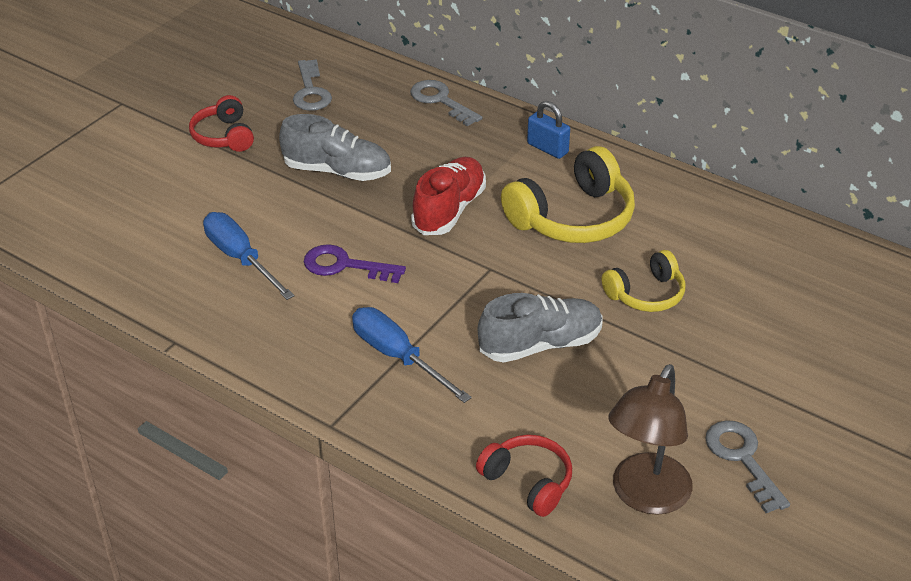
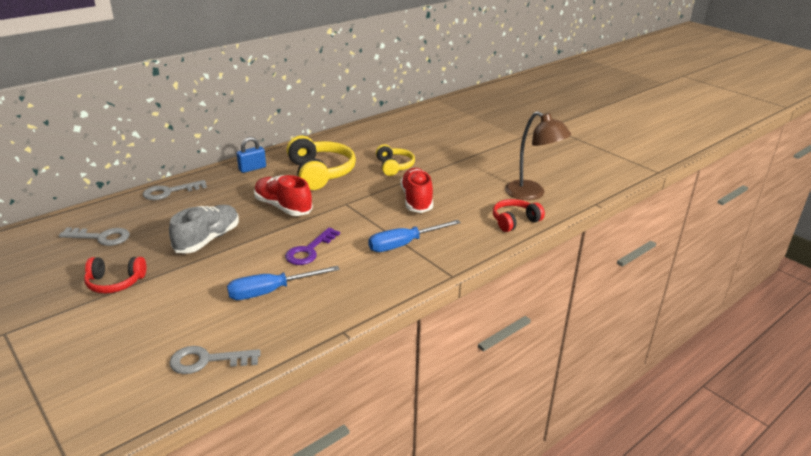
camera: 75 degrees left, 10 degrees down
(540, 344) = (416, 200): grey shoe -> red shoe
(742, 459) = (515, 168): grey key -> grey key (207, 361)

